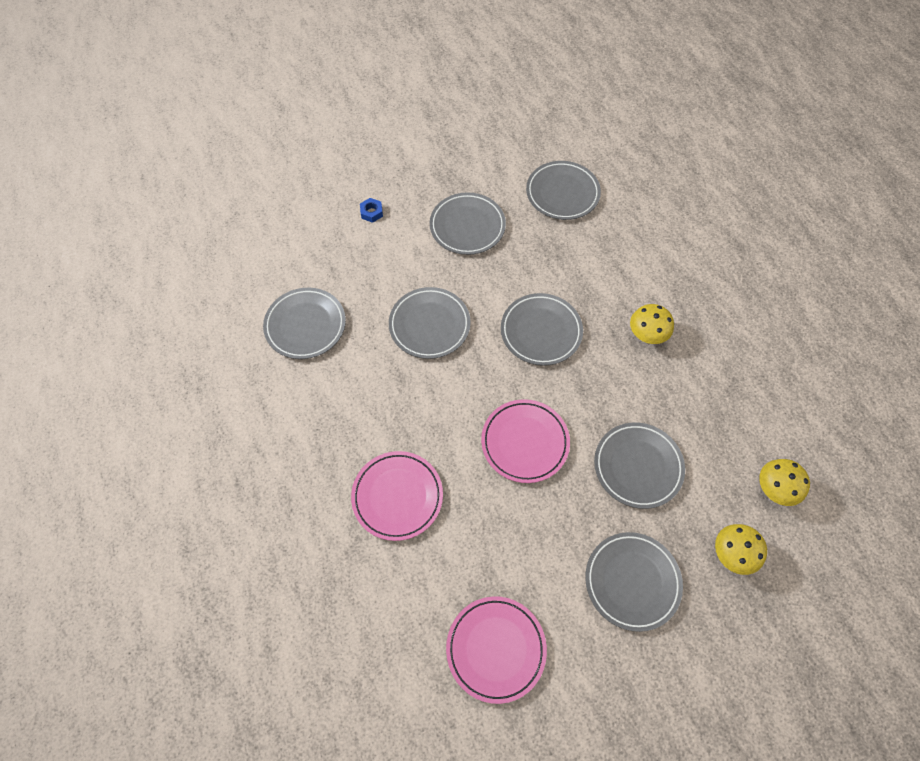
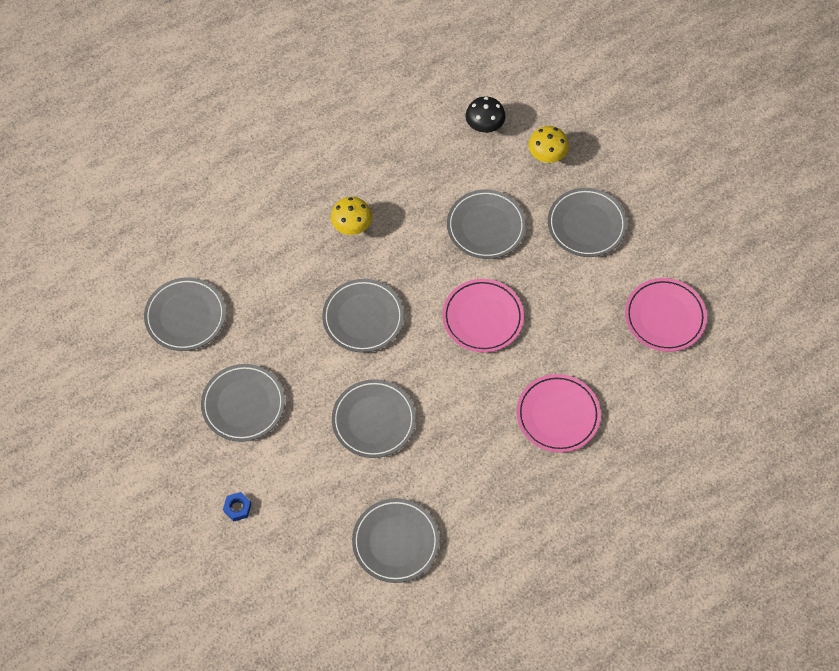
camera: 100 degrees left, 0 degrees up
(773, 489) = (484, 127): yellow mushroom -> black mushroom

